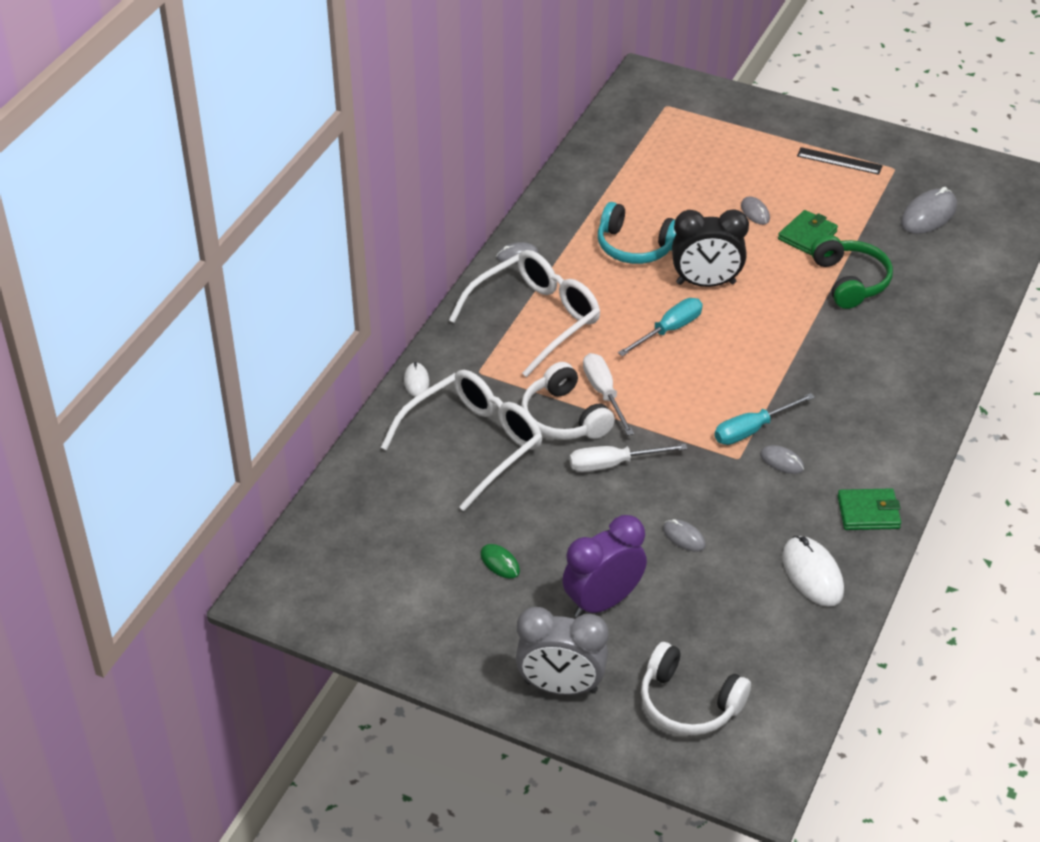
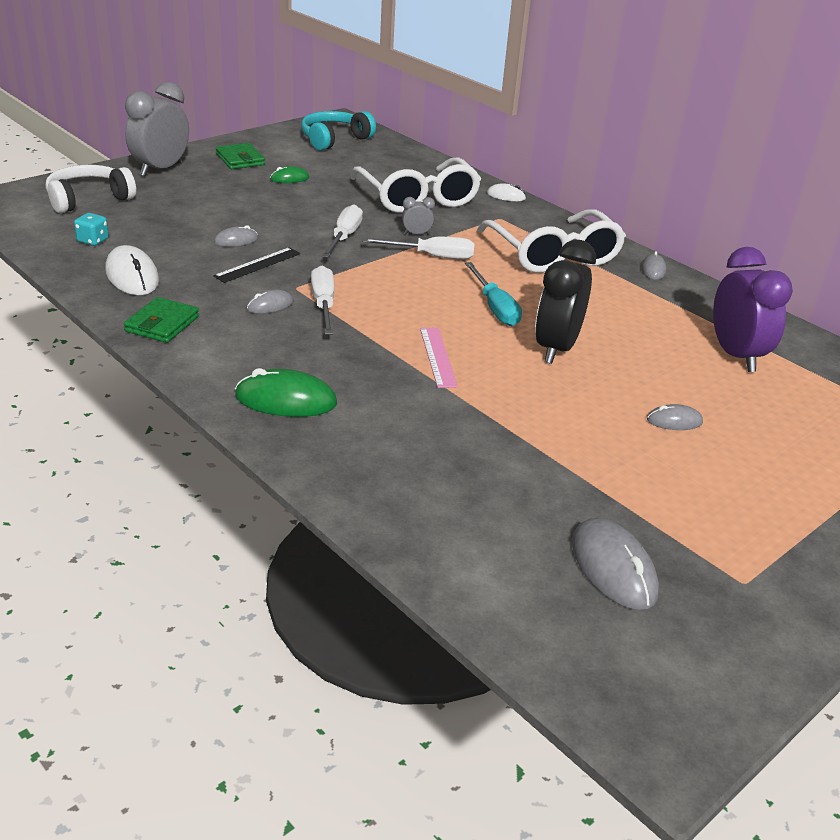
camera: 110 degrees right, 10 degrees down
(564, 417) = (416, 234): white headphones -> grey clock
(603, 602) = (212, 198): purple clock -> purple clock (736, 356)
(635, 246) = (640, 329): turquoise headphones -> turquoise headphones (334, 139)
(752, 430) = (323, 305): turquoise screwdriver -> white screwdriver
(773, 340) = (437, 357): none -> pink ruler
(773, 641) = (93, 241): none -> turquoise dice
(807, 235) = (611, 443): green wallet -> green wallet (240, 159)
(812, 574) = (132, 276): white mouse -> white mouse turned 60 degrees clockwise
(839, 161) = (775, 533): black ruler -> black ruler (258, 265)
(850, 281) = (505, 442): green headphones -> none
(901, 398) = (286, 400): none -> green mouse

